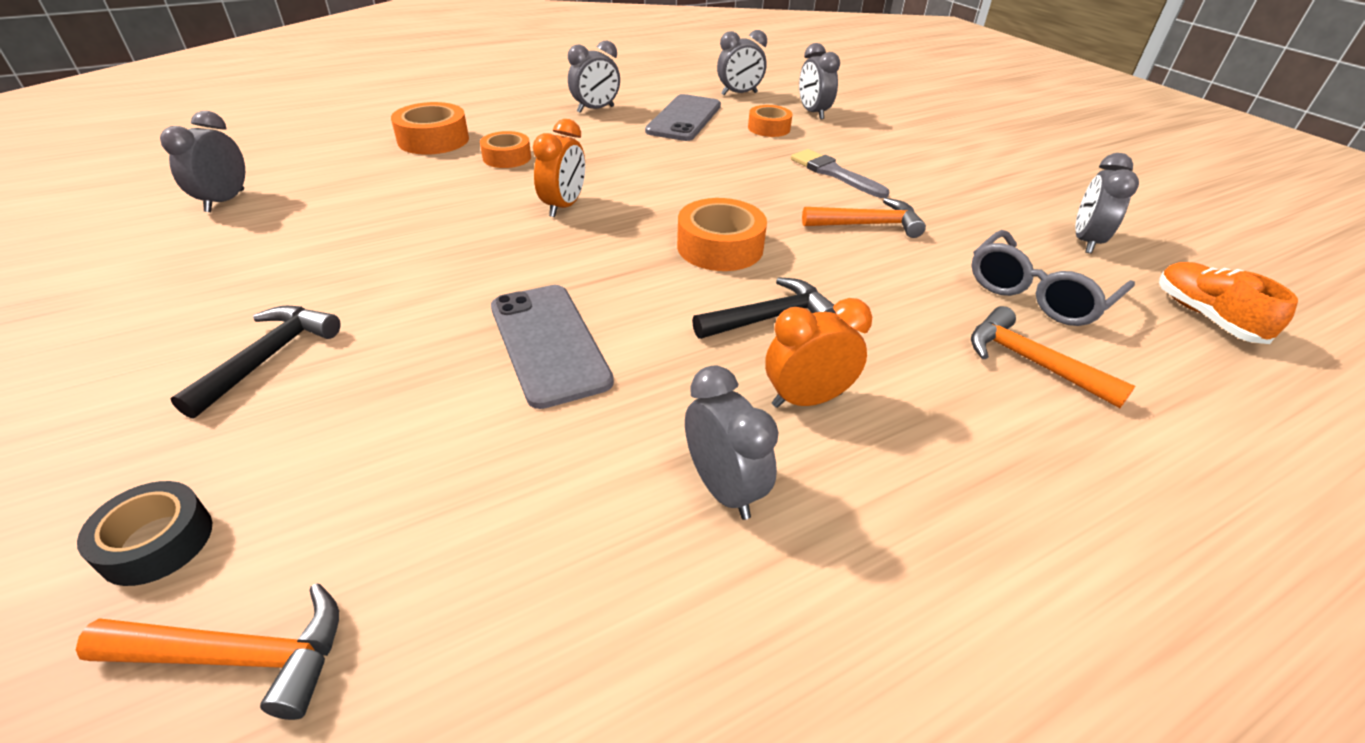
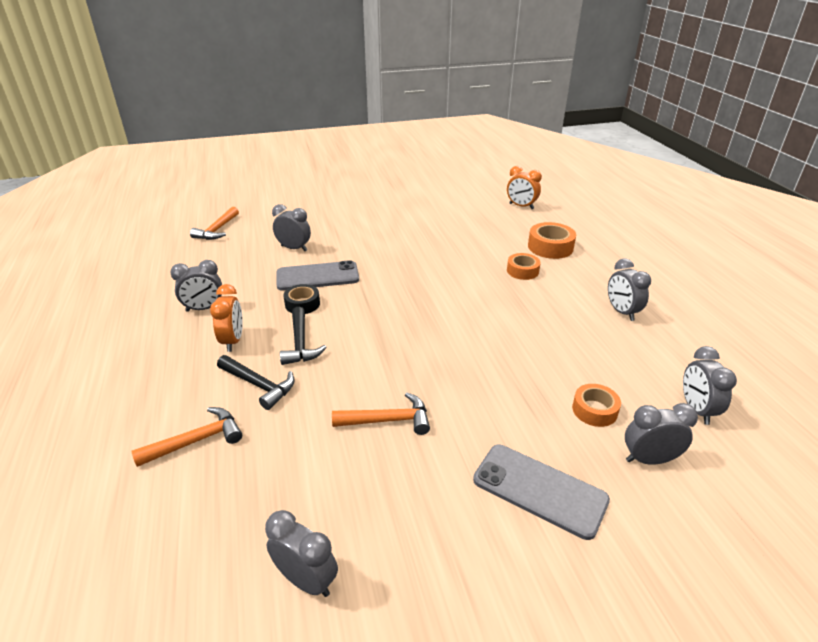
camera: 105 degrees right, 5 degrees down
(156, 542) = (265, 216): black tape -> black tape (302, 304)
(225, 201) = (473, 201): grey clock -> grey clock (294, 248)
(268, 358) = (342, 222): black hammer -> black hammer (259, 385)
(564, 206) = (449, 287): orange clock -> orange clock (521, 206)
(684, 118) = (610, 358): grey phone -> grey phone (539, 490)
(720, 247) = (381, 339): orange tape -> none
(834, 173) = (485, 429): grey brush -> none
(868, 225) = (388, 420): orange hammer -> orange hammer turned 105 degrees counterclockwise
(1038, 293) = (254, 486): grey glasses -> none
(1205, 316) = (160, 599): orange shoe -> none

